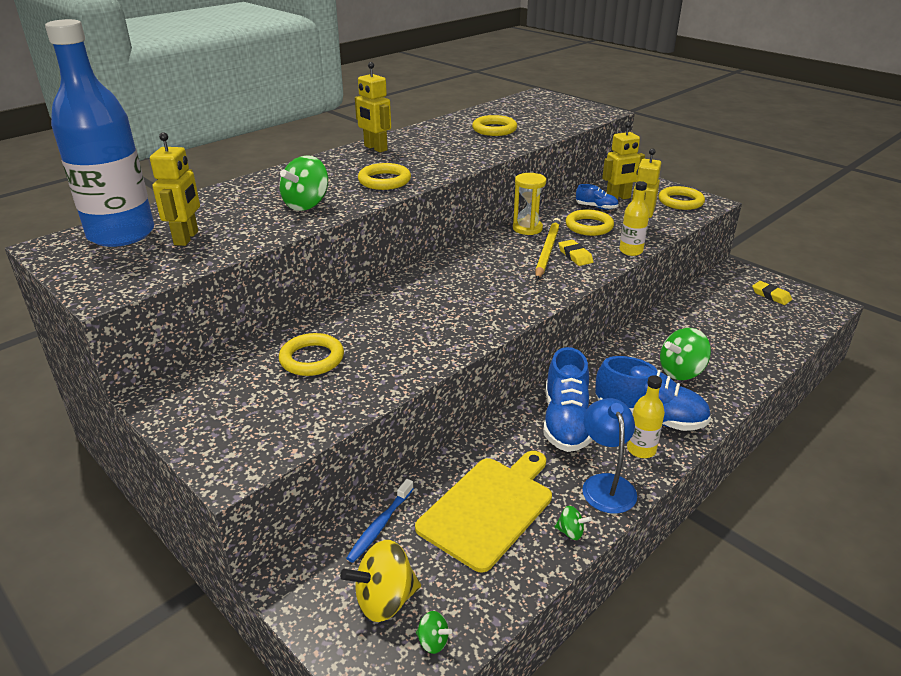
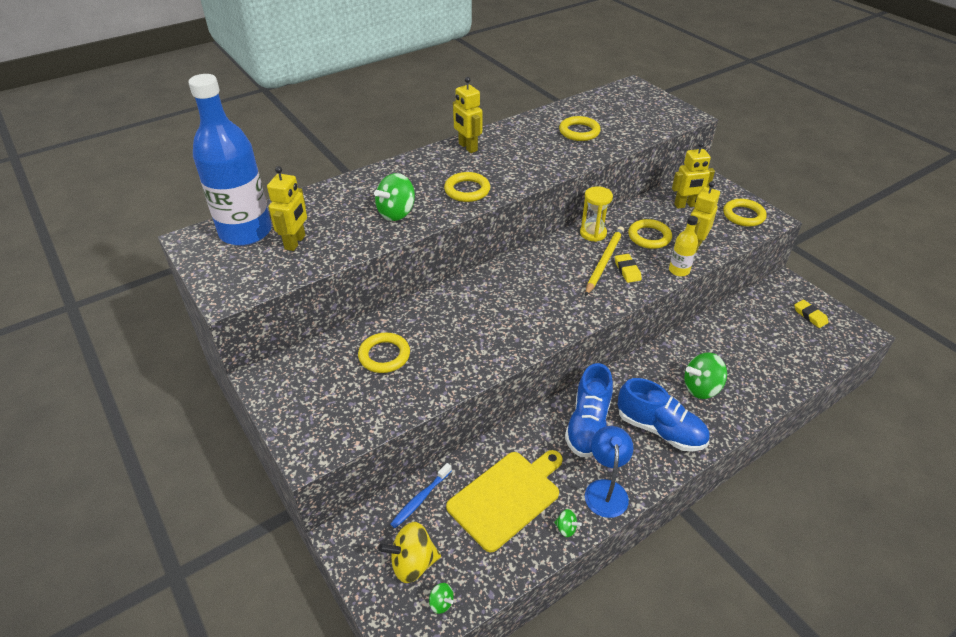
camera: 10 degrees right, 10 degrees up
(596, 207) = (662, 214): blue shoe -> none
(641, 450) = (644, 461): yellow bottle -> none

